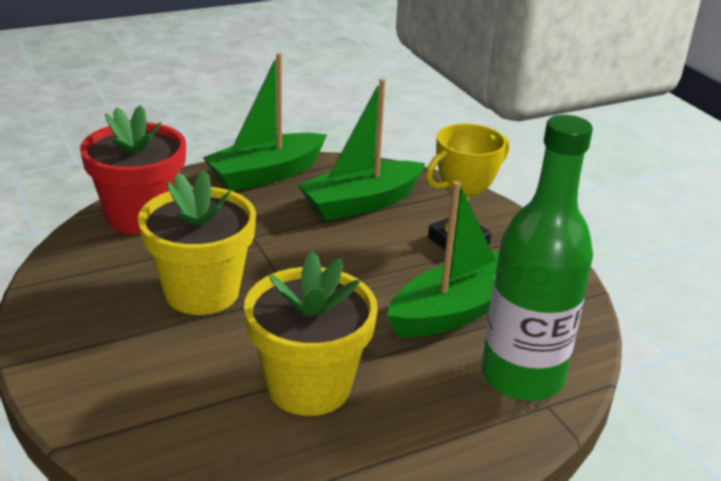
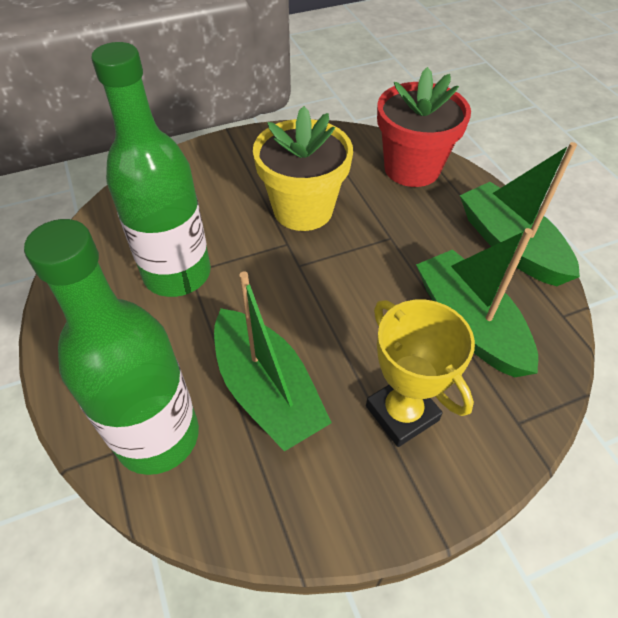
camera: 95 degrees right, 20 degrees up
(309, 386) = (177, 274): yellow flower pot -> green bottle

